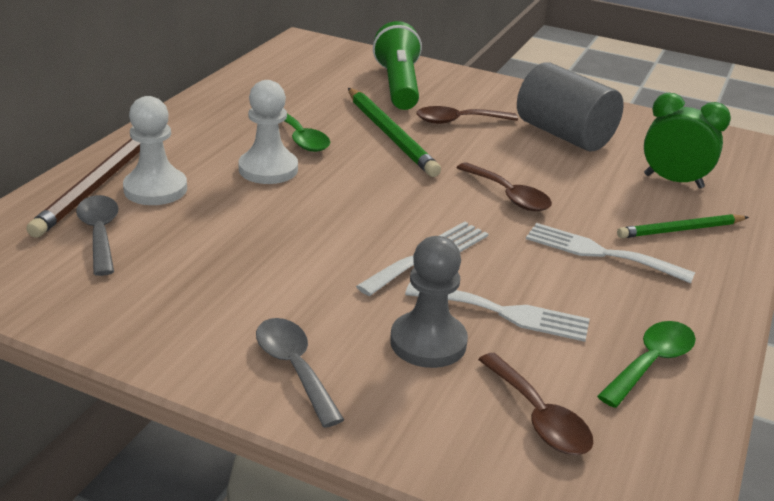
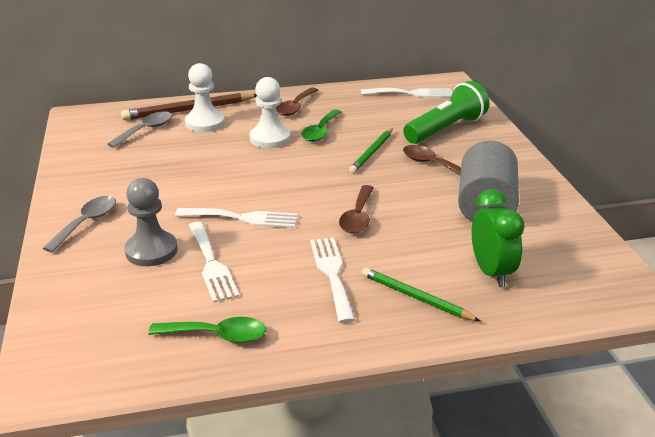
camera: 55 degrees right, 0 degrees up
(296, 65) = (411, 93): none -> white fork
(390, 135) = (372, 152): green pencil -> green pencil, size x0.65
(539, 417) = (115, 311): brown spoon -> brown spoon (295, 107)

